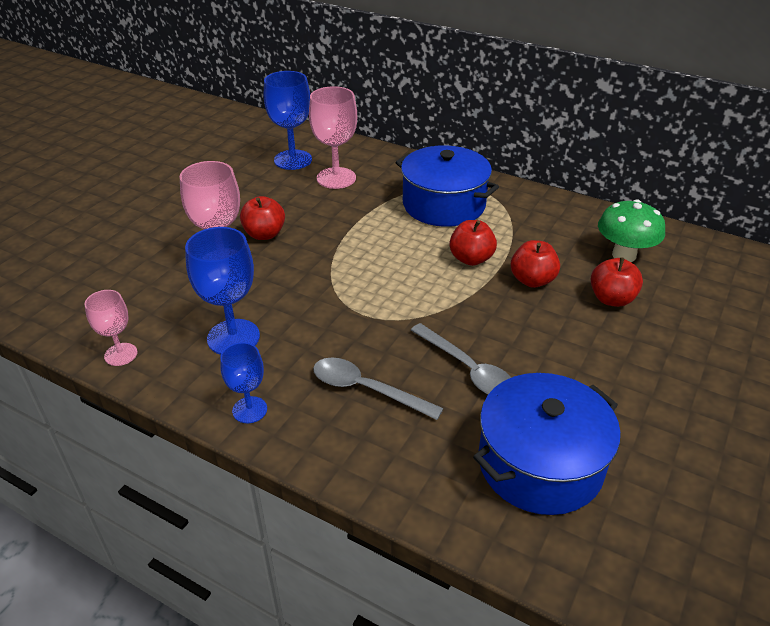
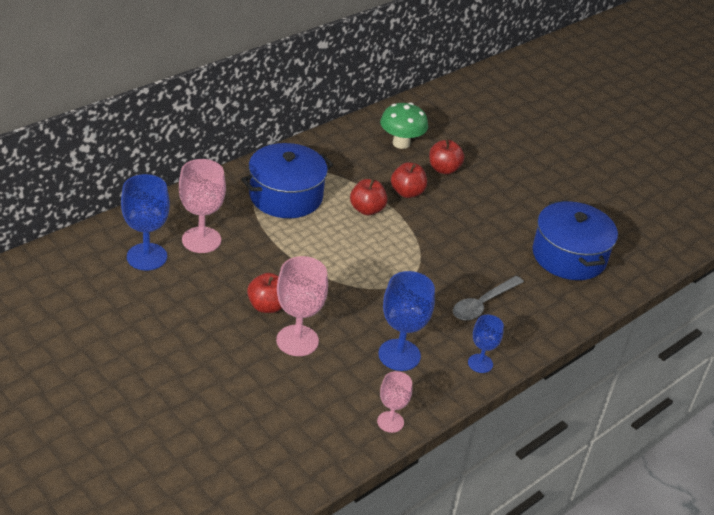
camera: 75 degrees left, 0 degrees up
(467, 369) = (482, 254): grey spoon -> none

